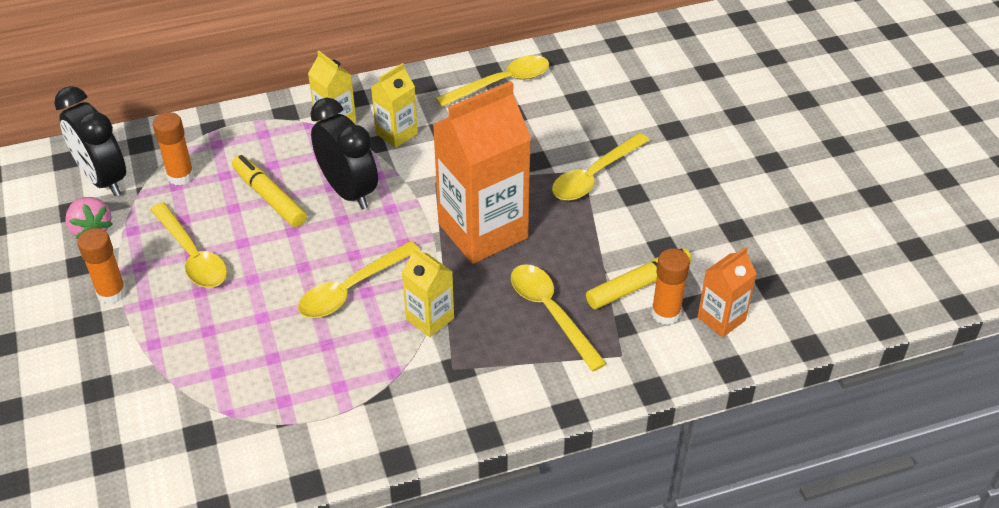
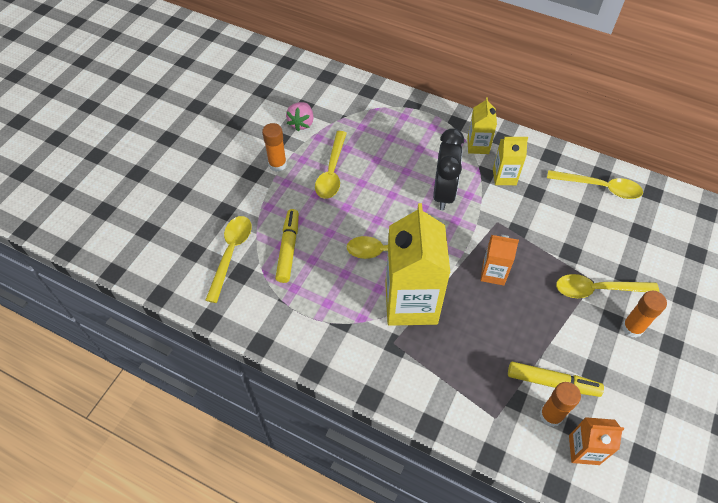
camera: 45 degrees right, 10 degrees up
(103, 179) = (332, 99): black clock -> none
(180, 176) = (369, 123): orange glue stick -> orange glue stick (632, 328)
(269, 197) = (400, 166): yellow marker -> yellow marker (288, 249)
(430, 318) = (411, 303): yellow carton -> yellow carton, size x2.03
(483, 231) = (493, 273): orange carton -> orange carton, size x0.49
(551, 313) = (481, 355): yellow spoon -> yellow spoon (231, 254)

